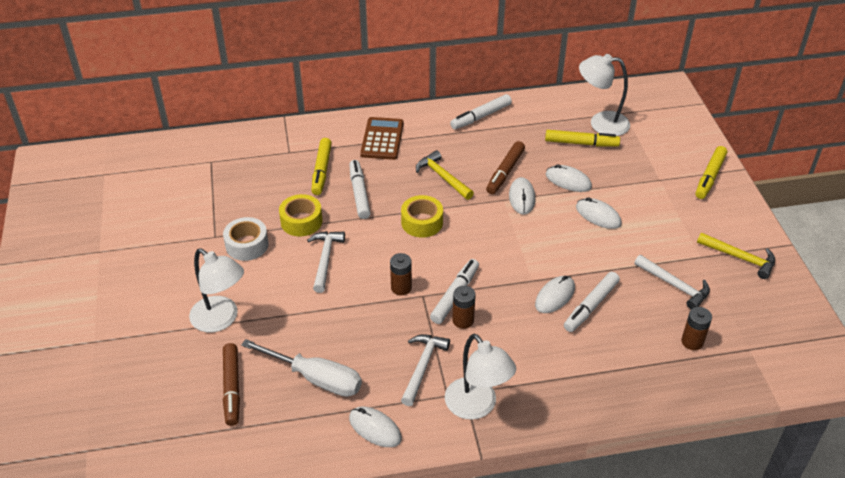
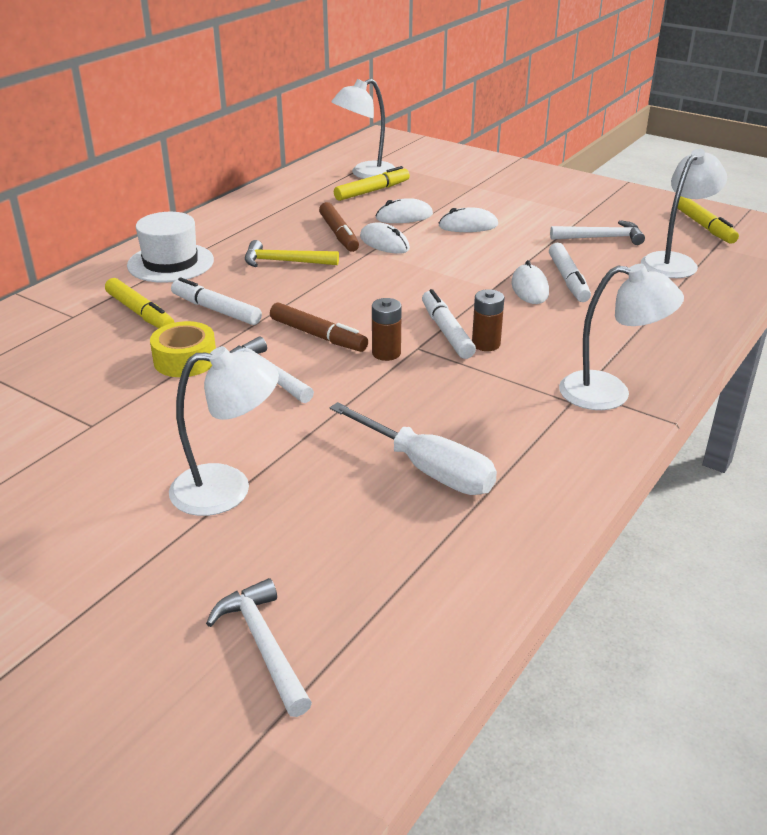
camera: 45 degrees left, 10 degrees down
(232, 388) = (349, 538): brown marker -> brown marker (318, 336)
(247, 245) = (149, 411): white tape -> none
(315, 378) = (427, 469): white screwdriver -> white screwdriver turned 60 degrees clockwise
(375, 428) = (556, 467): white mouse -> none
(382, 139) = (170, 263): brown calculator -> white hat
(422, 222) = (321, 300): yellow tape -> none
(422, 367) = (512, 396): white hammer -> white hammer (263, 645)
(481, 117) = (249, 210): white marker -> none
(692, 342) = (675, 262): brown battery -> white lamp
(709, 177) = (506, 170): yellow marker -> yellow marker (704, 226)
(740, 258) = (612, 202): yellow hammer -> none

